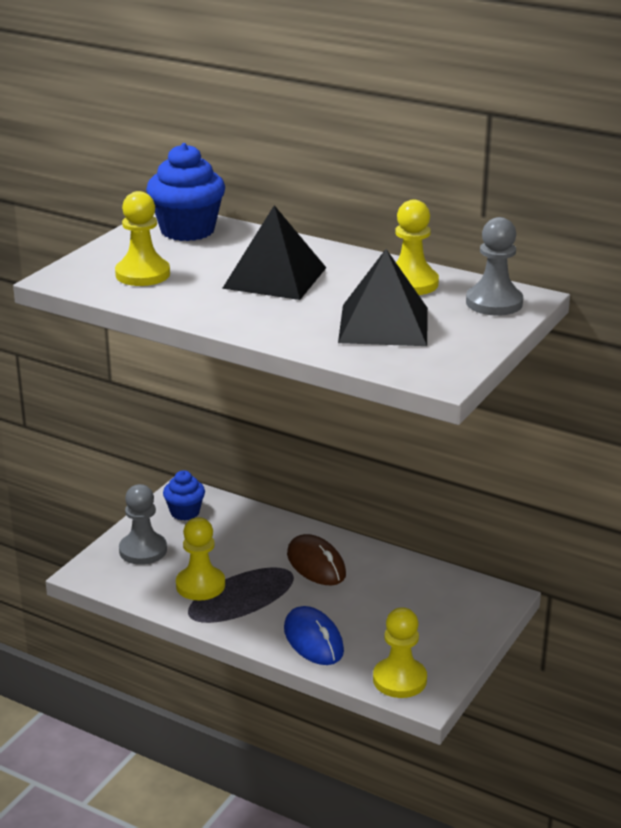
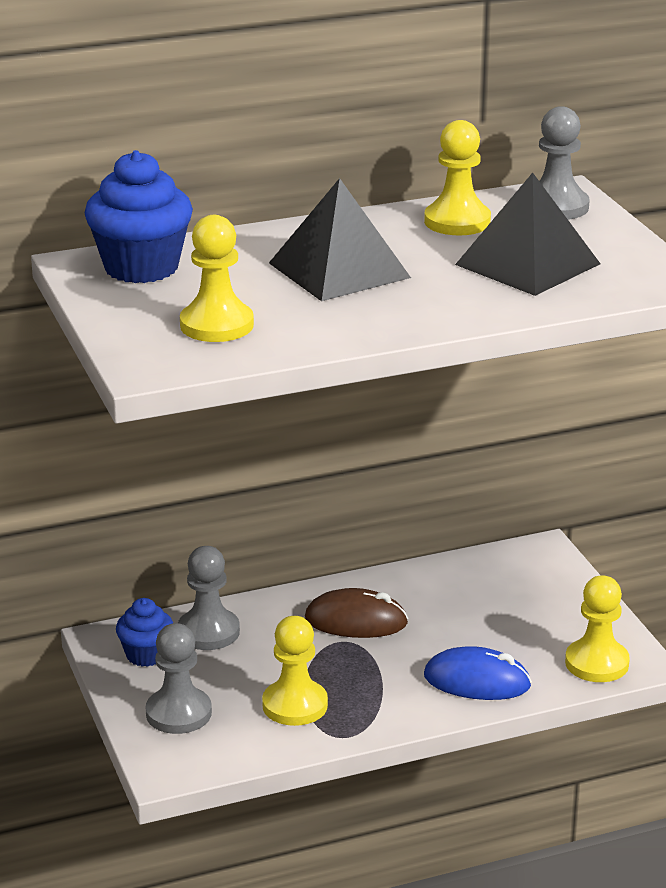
camera: 50 degrees left, 0 degrees up
(234, 521) = (208, 632): none -> grey pawn

